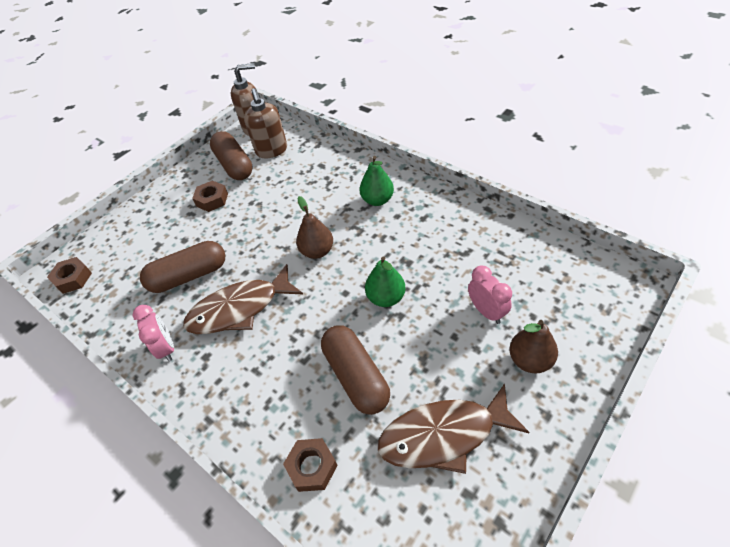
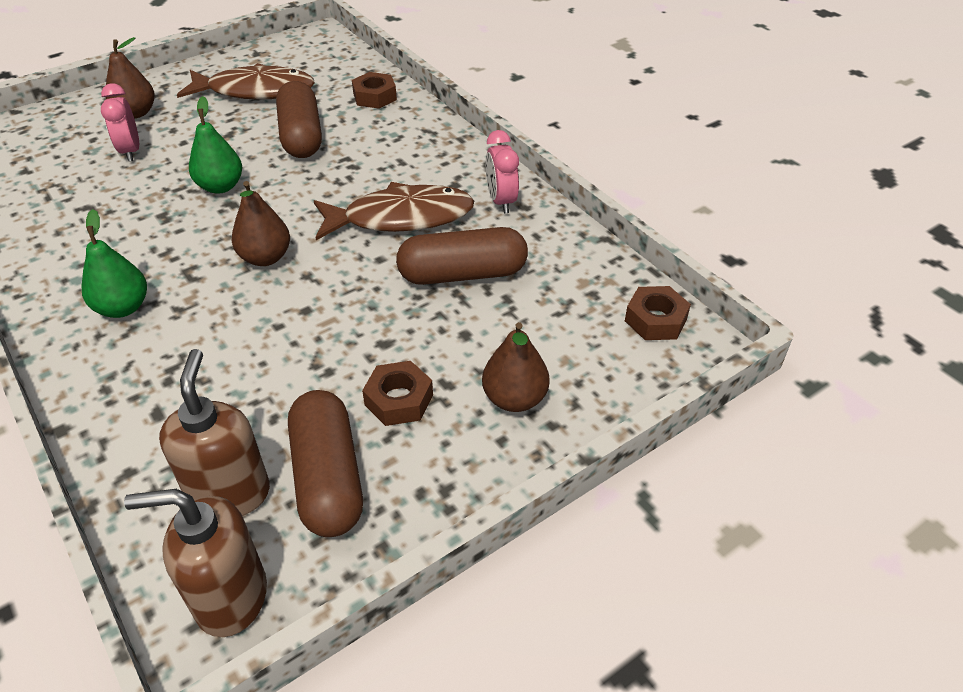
camera: 170 degrees left, 5 degrees down
(156, 215) = (514, 398): none -> brown pear

